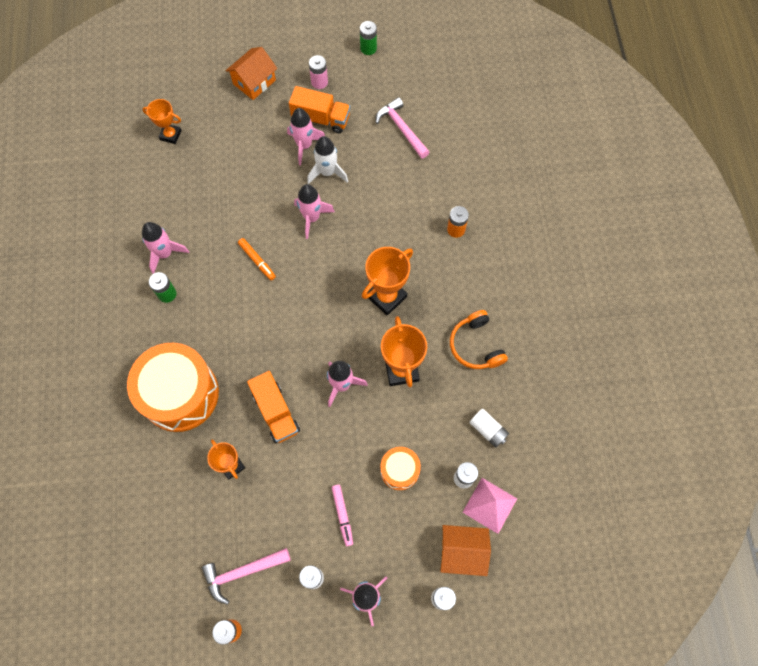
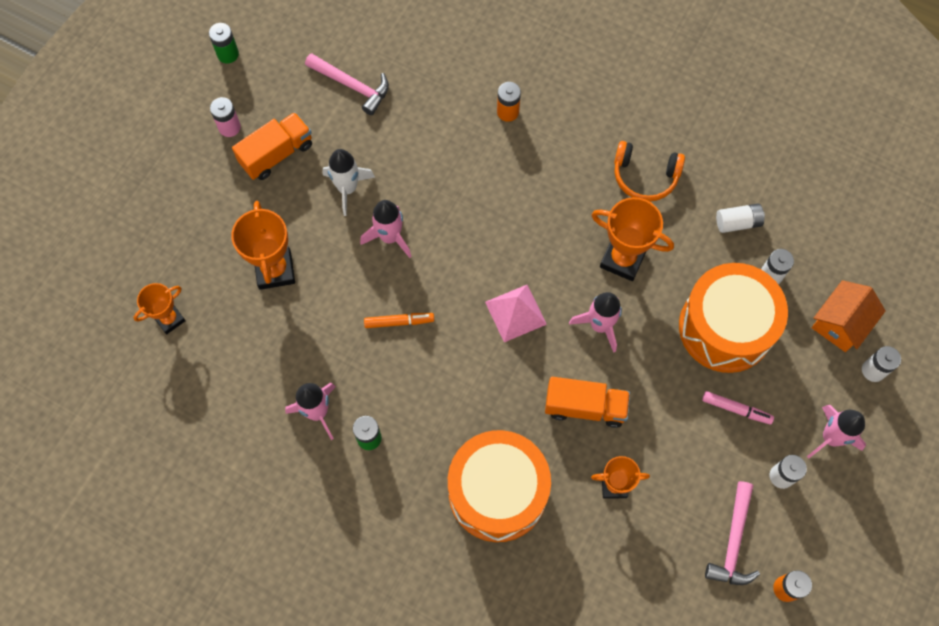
camera: 55 degrees left, 0 degrees up
(254, 82) = (173, 191): orange house -> none
(304, 145) = (296, 190): pink rocket -> none
(387, 297) = (534, 222): orange trophy -> orange trophy (275, 270)
(399, 470) = (725, 327): orange drum -> orange drum, size x2.04
(401, 128) = (352, 86): pink hammer -> pink hammer turned 150 degrees counterclockwise
(489, 505) = (812, 270): pink pyramid -> pink pyramid (515, 313)

